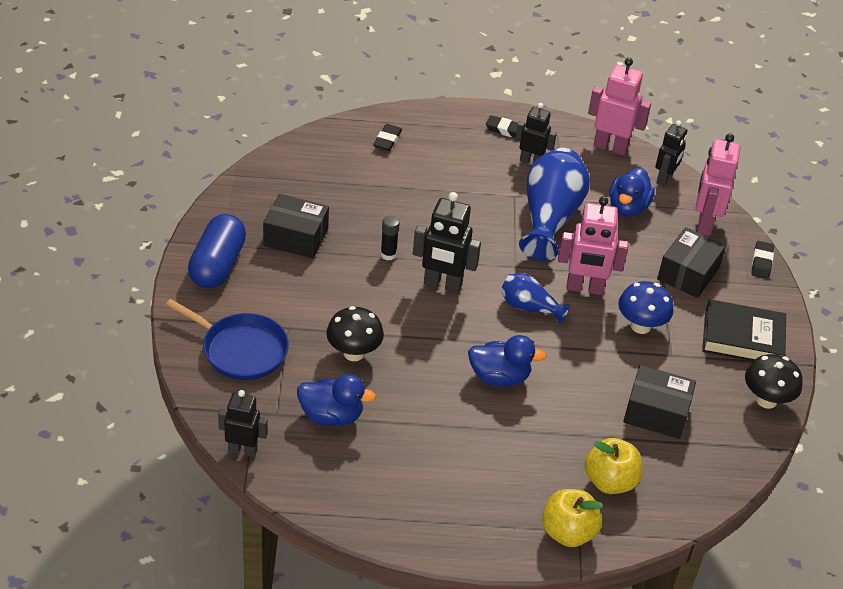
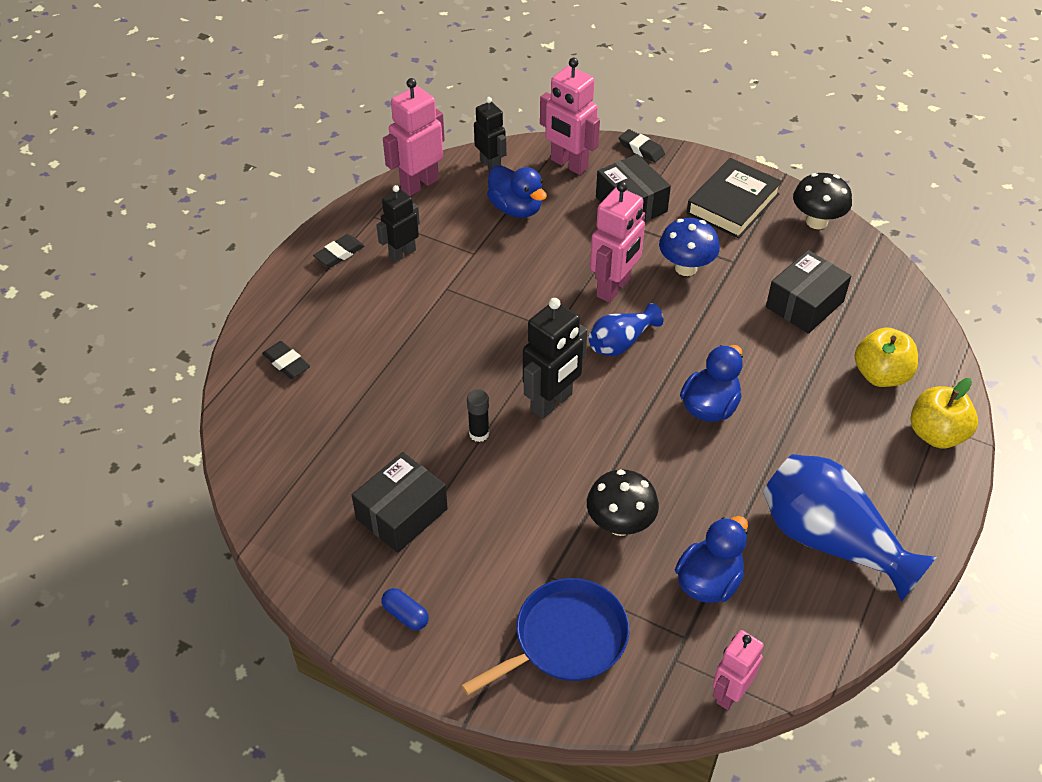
camera: 60 degrees left, 5 degrees up
(218, 265) = (405, 615): blue capsule -> blue capsule, size x0.44
(243, 450) = (730, 693): black robot -> pink robot
(549, 218) = (497, 274): blue vase -> blue vase (830, 540)

